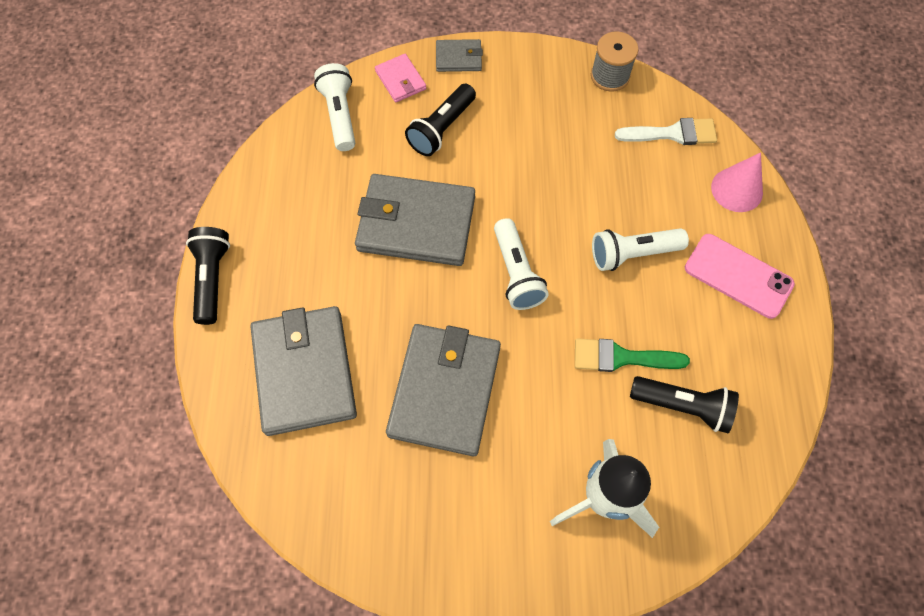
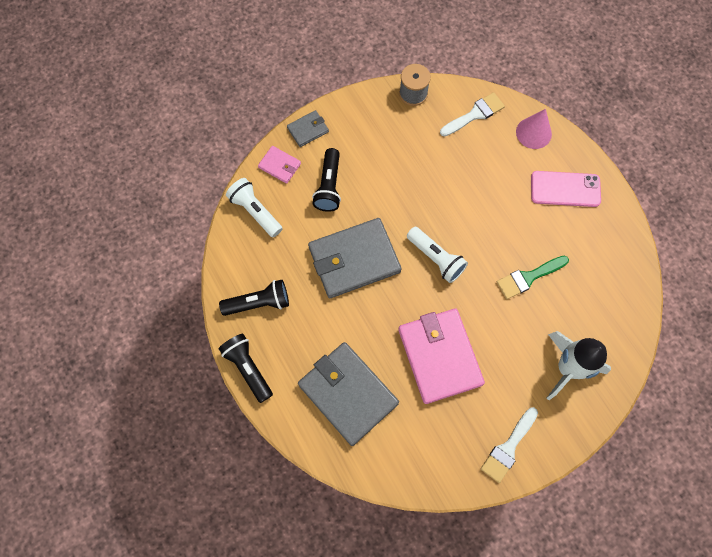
camera: 30 degrees left, 5 degrees up
(444, 391) = (439, 356): grey wallet -> pink wallet
(458, 555) = (508, 448): none -> white brush
(632, 254) = (497, 208): white flashlight -> none
(683, 406) = (579, 287): black flashlight -> black flashlight (259, 303)

